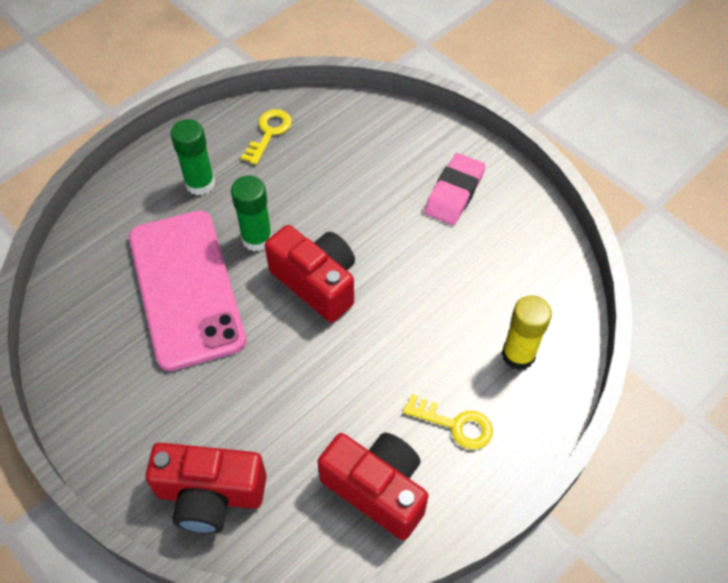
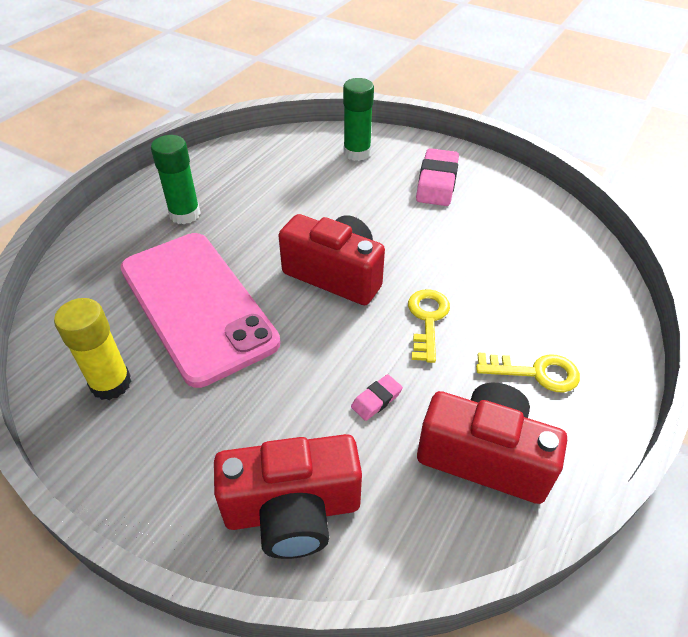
camera: 15 degrees left, 10 degrees down
(257, 239) = (259, 249): green glue stick -> green glue stick (357, 153)
(269, 133) = (242, 165): yellow key -> yellow key (427, 320)
(308, 417) = (376, 400): none -> pink eraser
(518, 355) = (564, 298): yellow glue stick -> yellow glue stick (111, 383)

